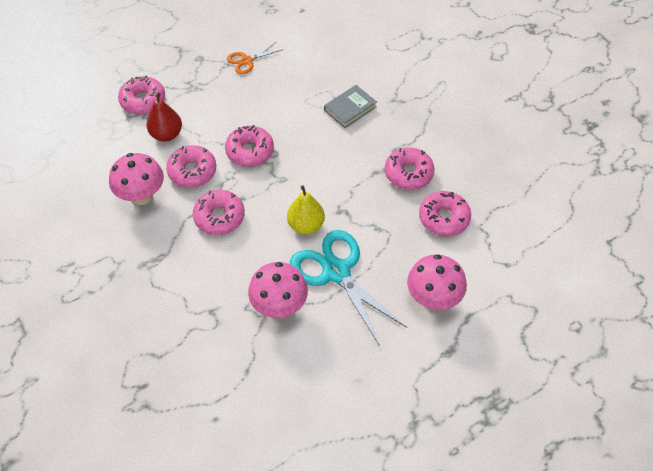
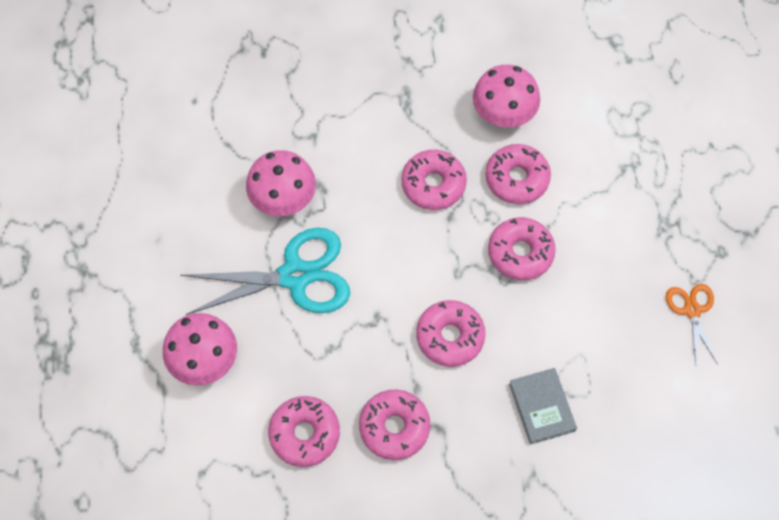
camera: 115 degrees right, 10 degrees up
(143, 101) = (663, 161): pink donut -> pink donut (450, 337)
(166, 135) = (590, 169): red pear -> none
(306, 225) = (375, 270): yellow pear -> none

